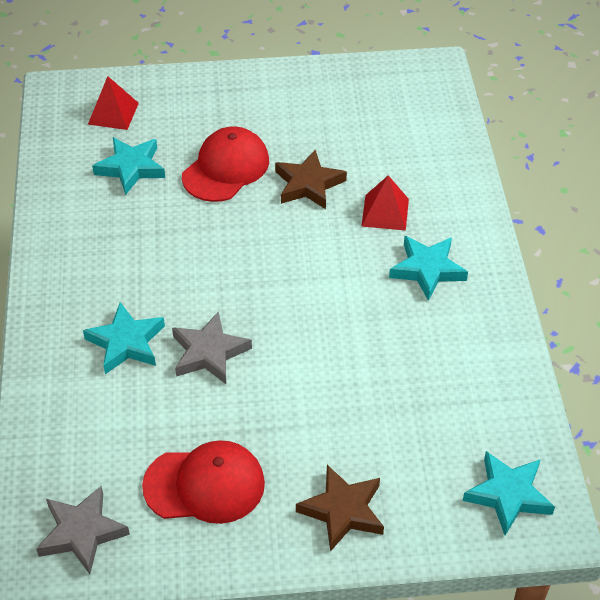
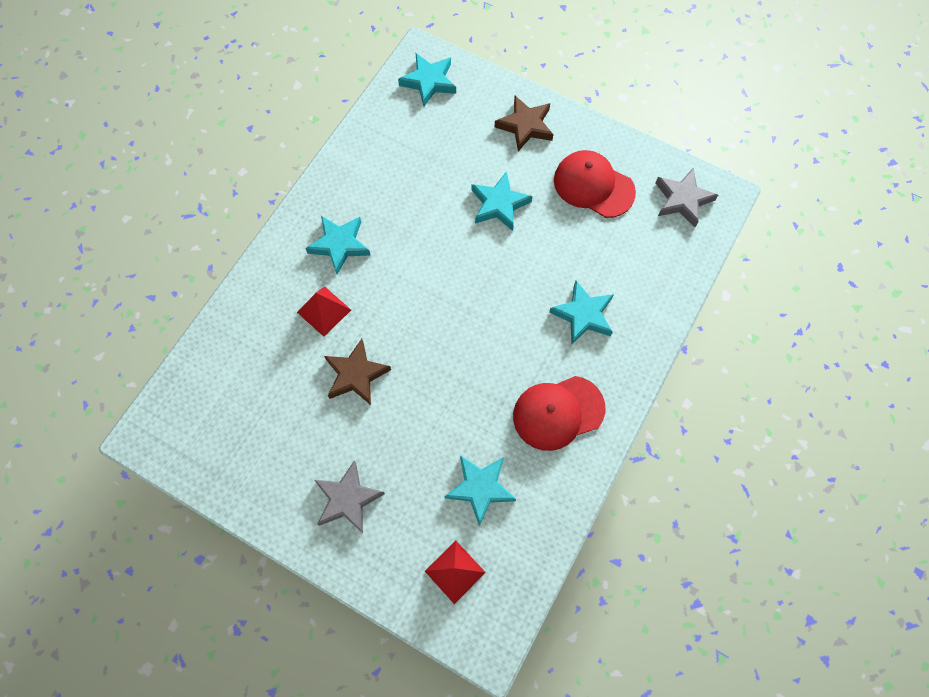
camera: 145 degrees left, 20 degrees up
(209, 352) = (532, 272): grey star -> grey star (348, 499)
(226, 168) = (405, 435): red cap -> red cap (558, 412)
(299, 400) = (499, 204): none -> turquoise star

